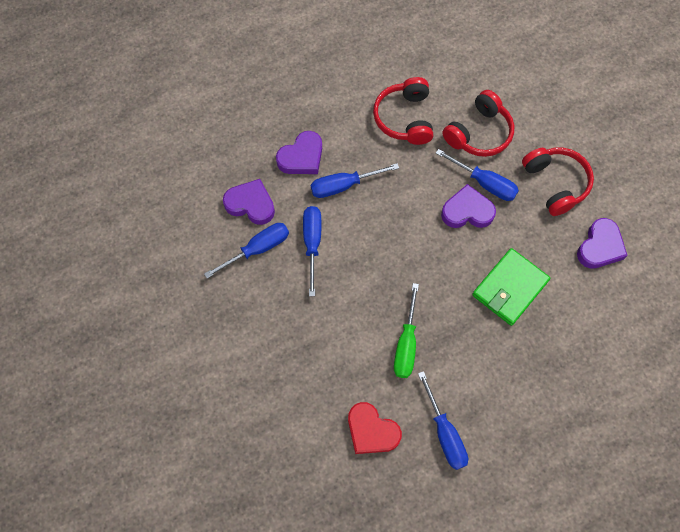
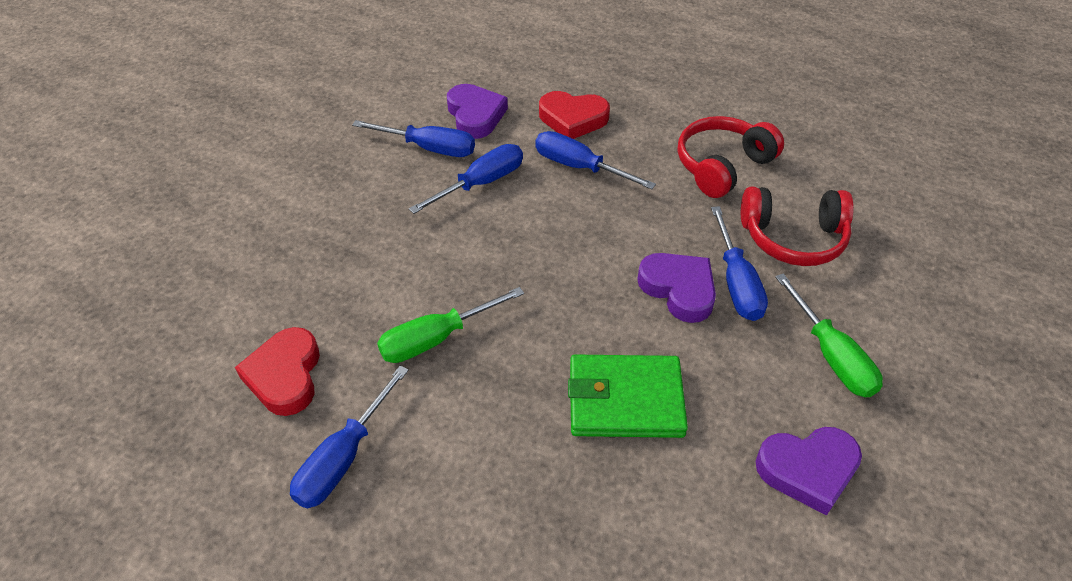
camera: 50 degrees right, 20 degrees down
(302, 157) = (573, 119): purple heart -> red heart
(555, 183) = (831, 356): red headphones -> green screwdriver

